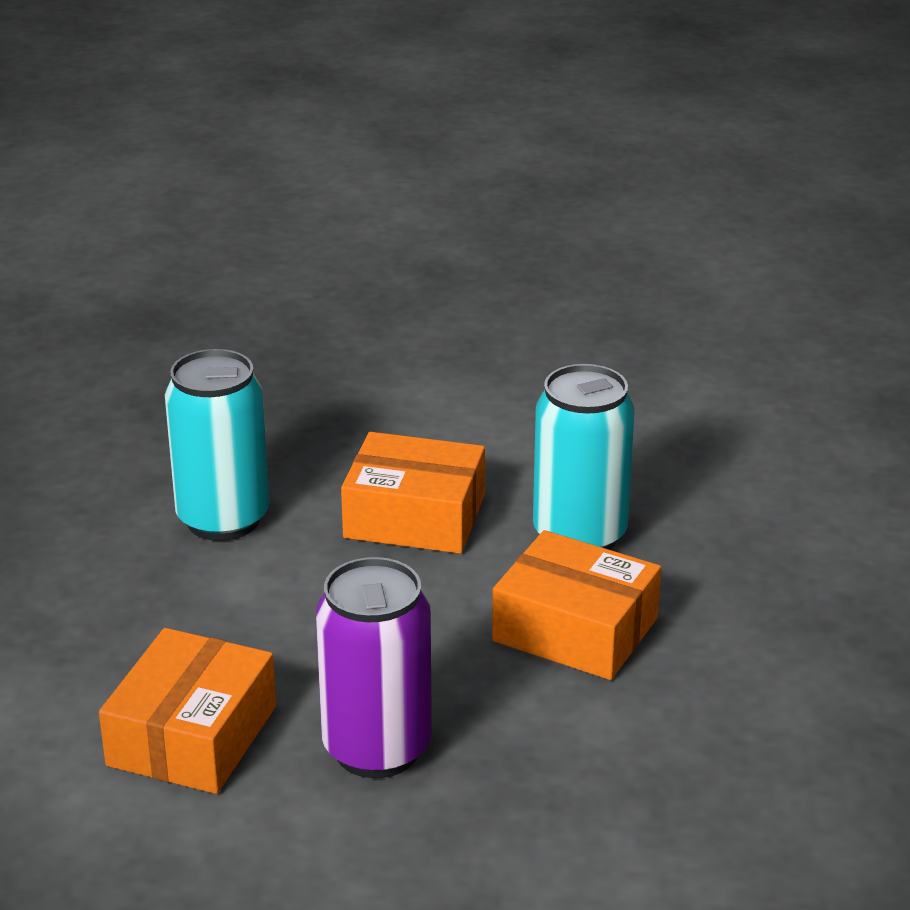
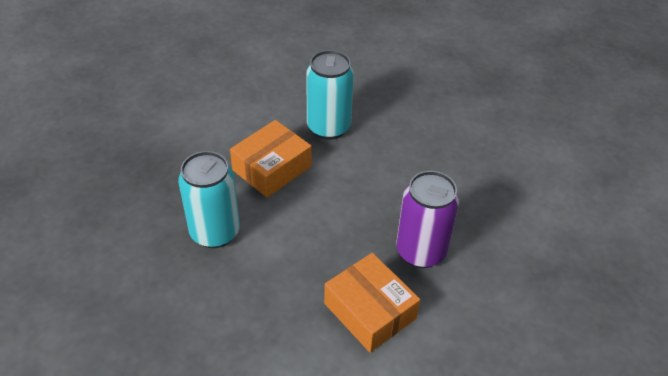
camera: 60 degrees left, 15 degrees up
(575, 629) = (387, 158): orange box -> none

